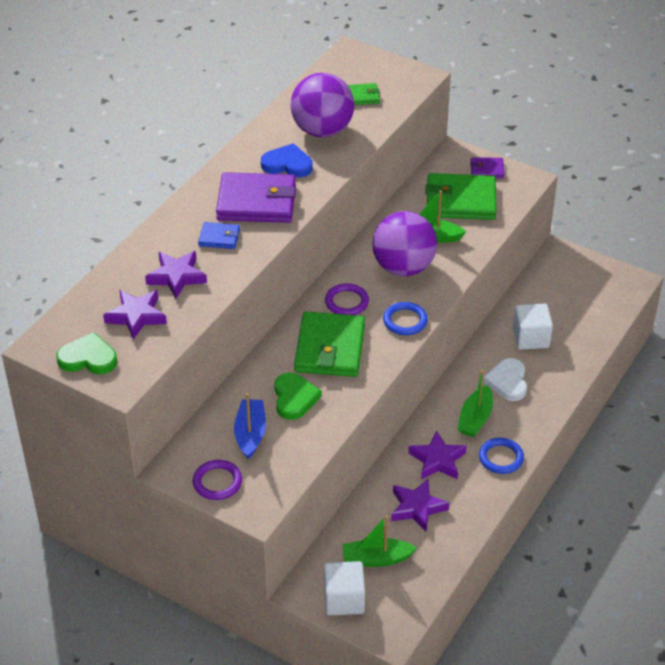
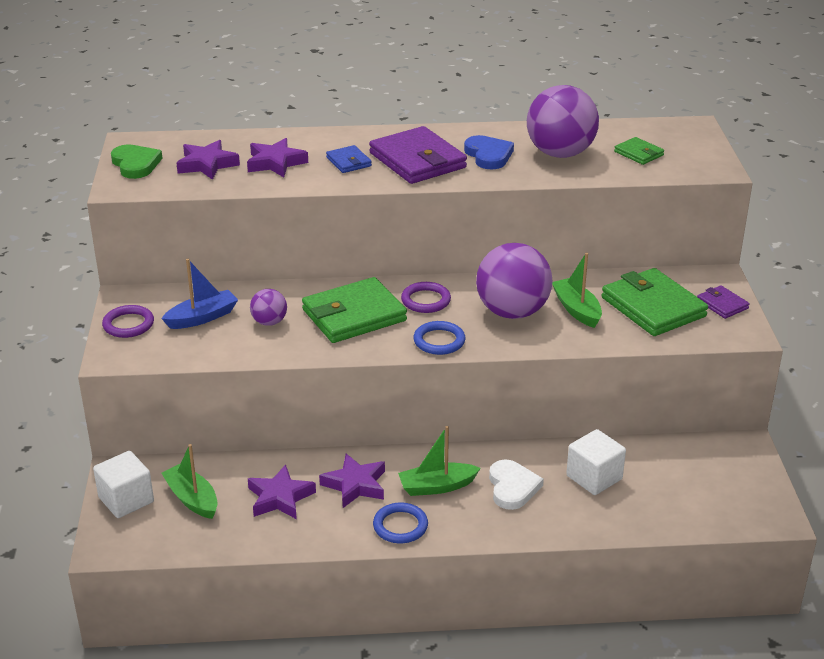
camera: 55 degrees right, 10 degrees down
(294, 398) = (269, 322): green heart -> purple ball
(507, 382) = (512, 487): white heart -> white heart turned 120 degrees clockwise

